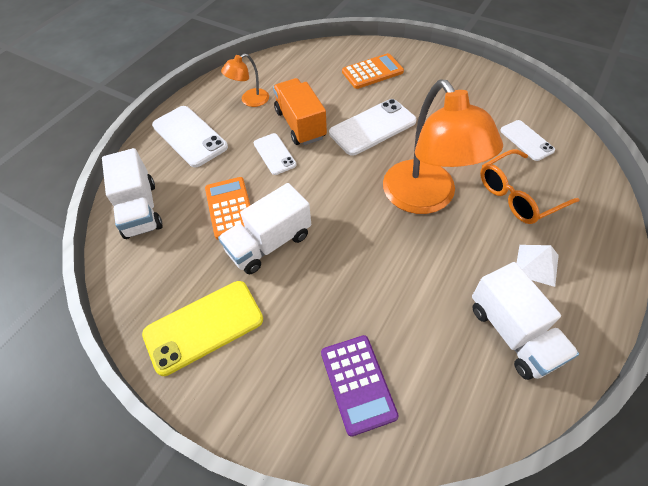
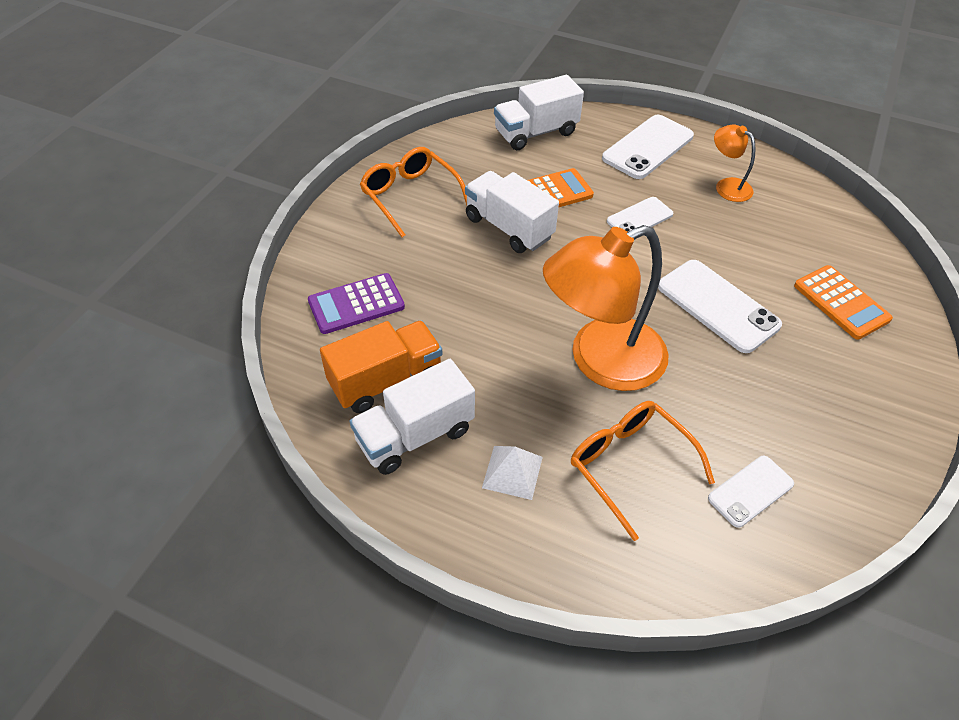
camera: 80 degrees right, 5 degrees down
(204, 327) = (410, 196): yellow phone -> orange glasses
(300, 124) = (699, 235): orange truck -> orange truck (386, 381)

